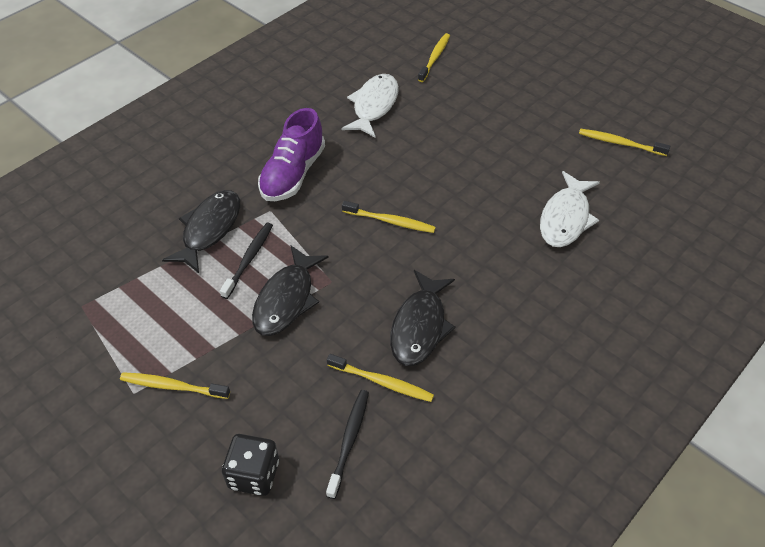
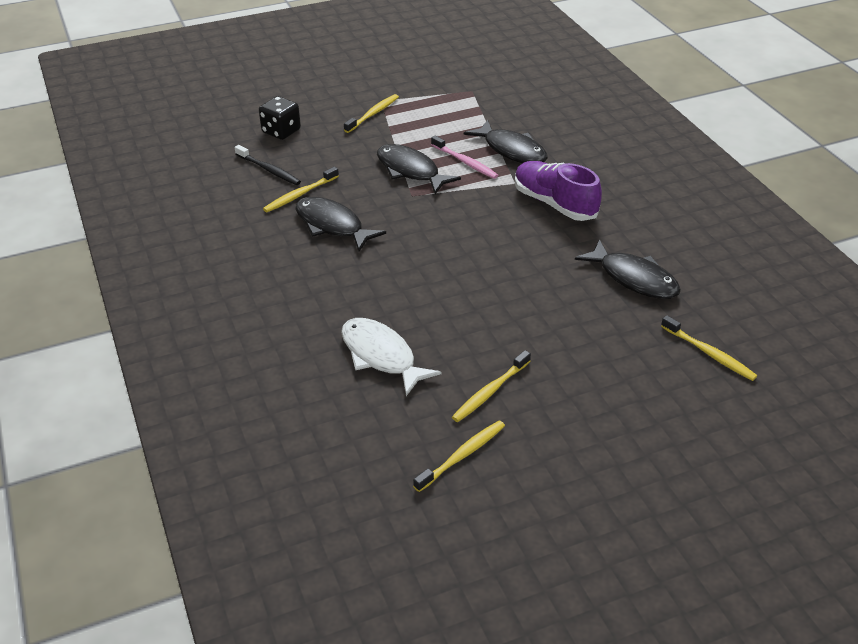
camera: 115 degrees right, 10 degrees down
(249, 259) = (465, 162): black toothbrush -> pink toothbrush
(374, 106) = (634, 278): white fish -> black fish
(390, 221) = (456, 242): yellow toothbrush -> yellow toothbrush (490, 392)

